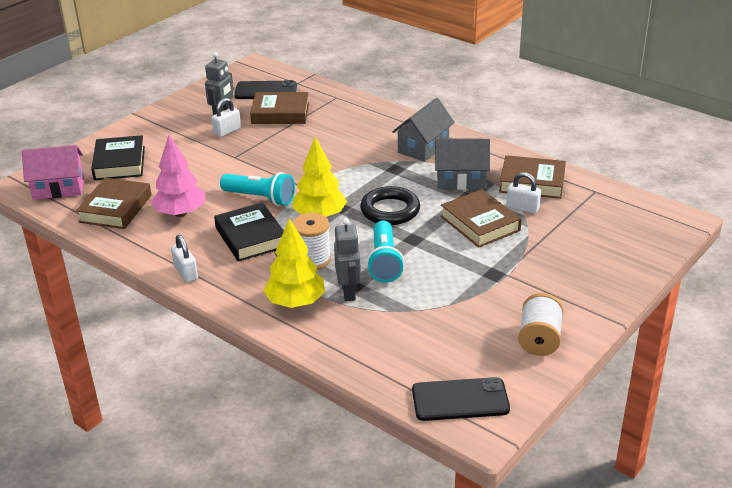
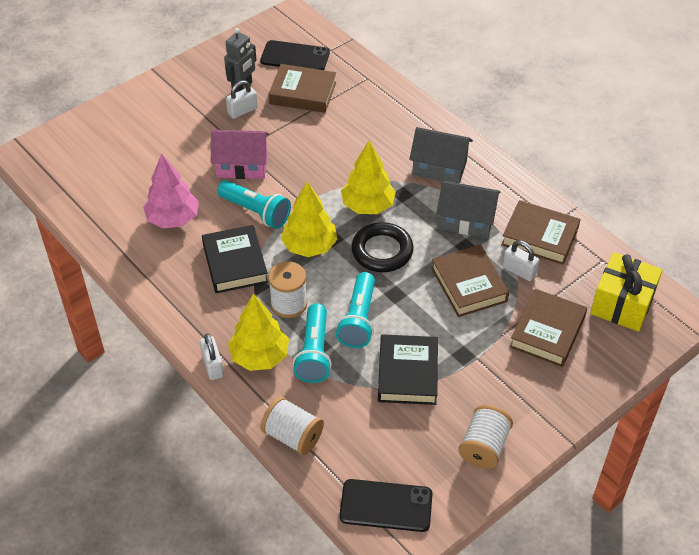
camera: 10 degrees right, 15 degrees up
(58, 188) = (60, 164): pink house -> pink house (242, 166)
(115, 208) = (111, 202): brown book -> brown book (547, 332)
(119, 163) = (126, 139): black book -> black book (407, 373)
(186, 273) = (163, 299): white padlock -> white padlock (213, 366)
(348, 359) = (293, 436): none -> white spool
(349, 292) = (314, 353): grey robot -> turquoise flashlight
(366, 181) = (368, 206): none -> yellow tree
(423, 147) = (439, 167): grey house -> grey house turned 60 degrees clockwise
(625, 218) = (622, 304): none -> yellow gift

